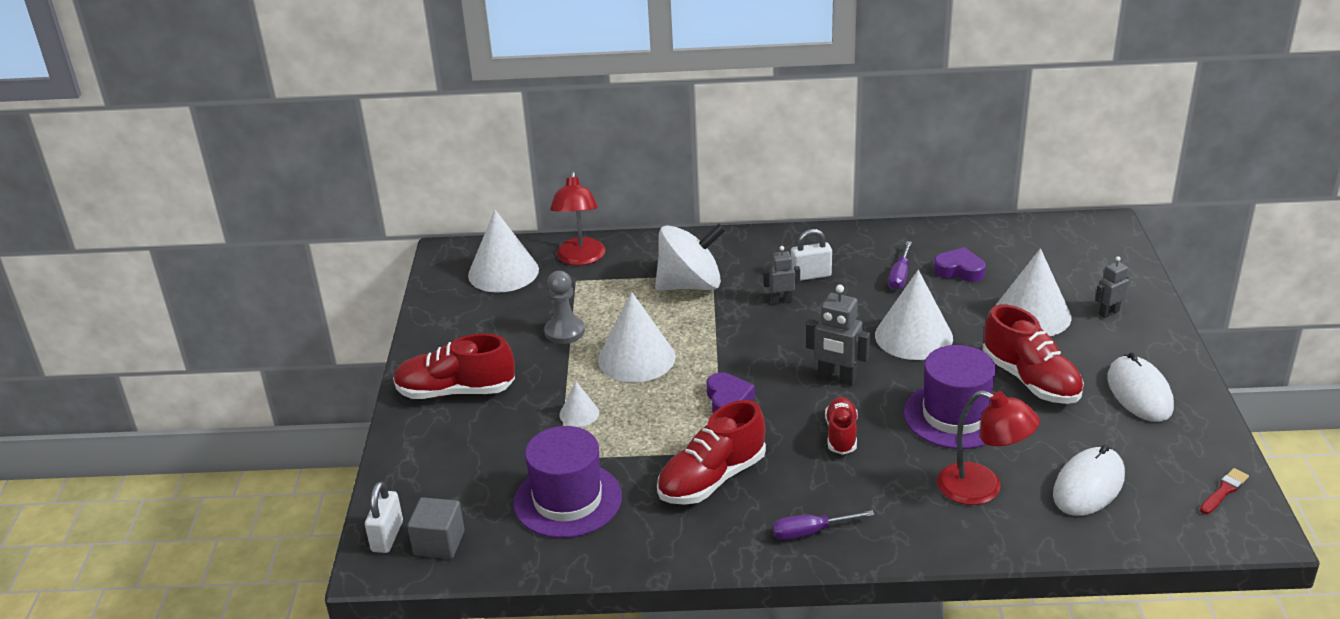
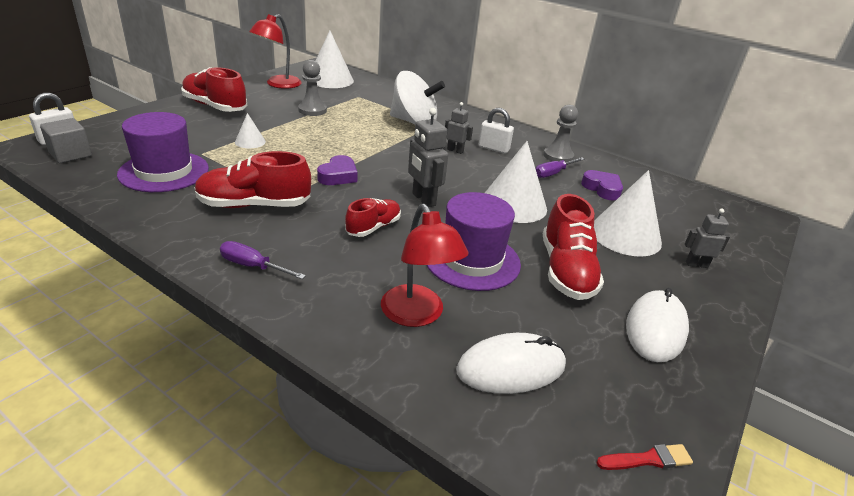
camera: 30 degrees right, 0 degrees up
(580, 258) = (377, 90): red lamp -> red lamp (278, 84)
(636, 358) = (326, 135): white cone -> none
(877, 250) = (558, 156): none -> grey pawn

